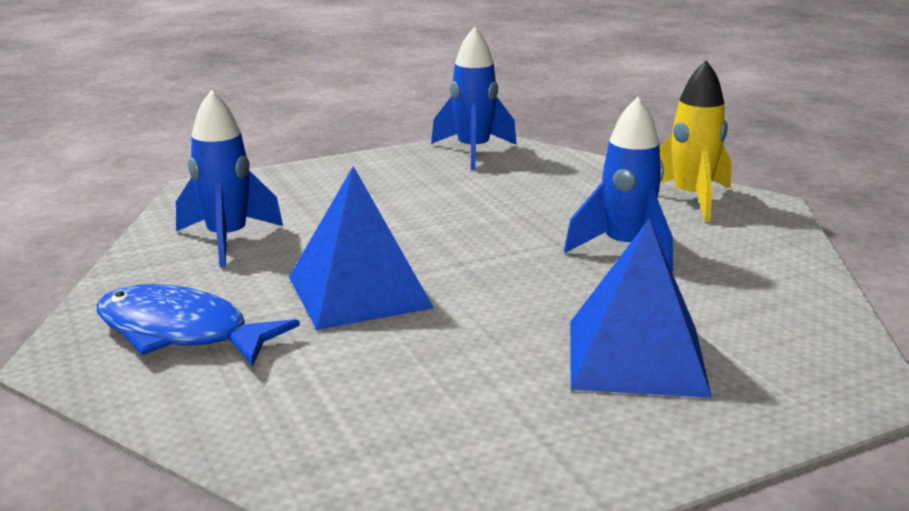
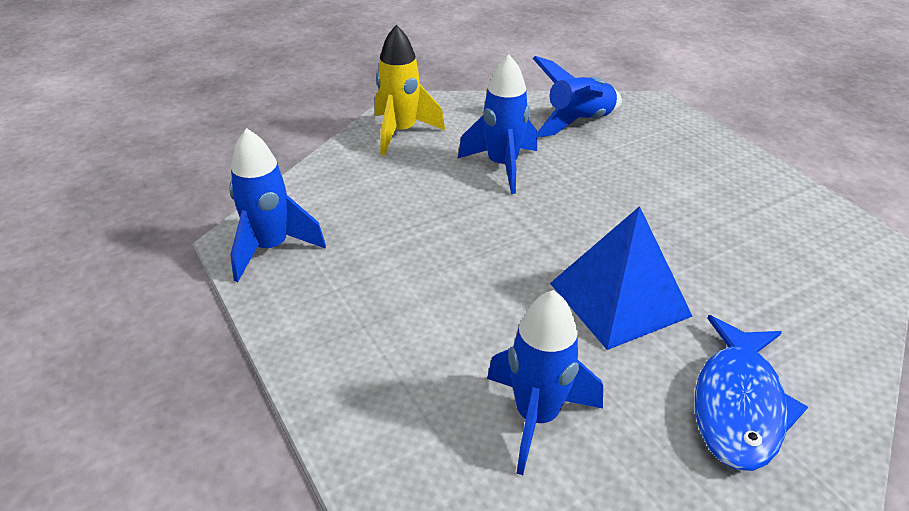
camera: 95 degrees left, 15 degrees up
(636, 357) = (659, 169): blue pyramid -> none
(761, 309) = (578, 123): none -> blue rocket

